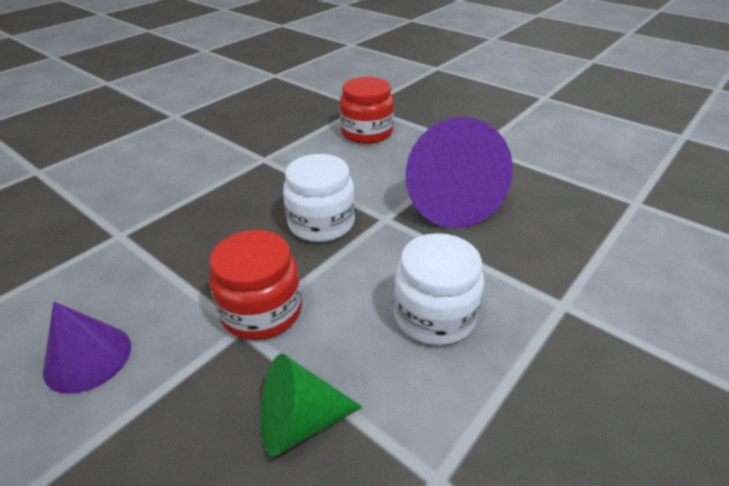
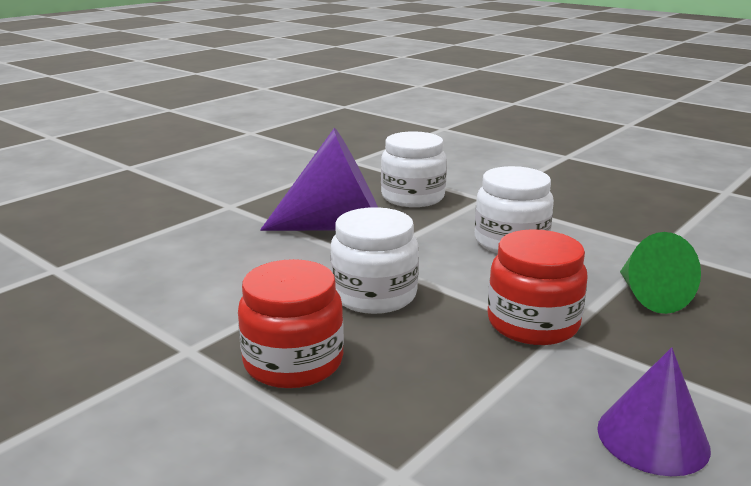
camera: 90 degrees left, 15 degrees down
(367, 133) = (150, 267): red jar -> red jar (293, 362)
(542, 246) = (413, 197): none -> white jar

